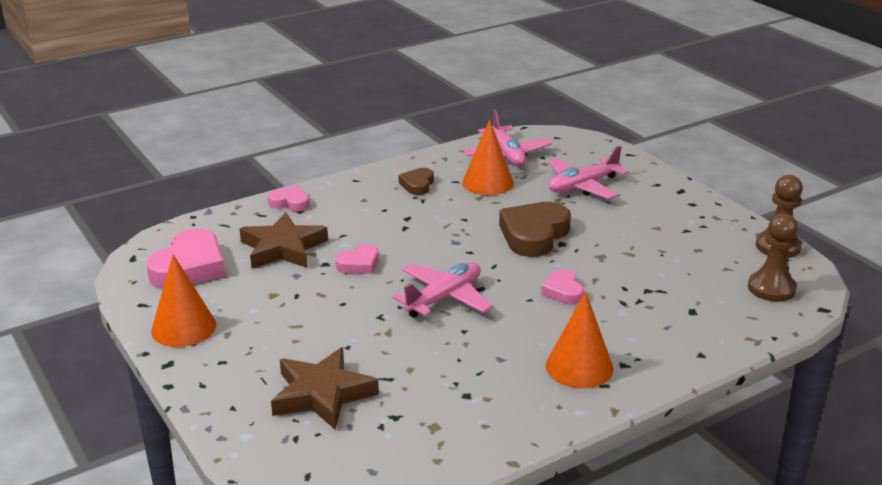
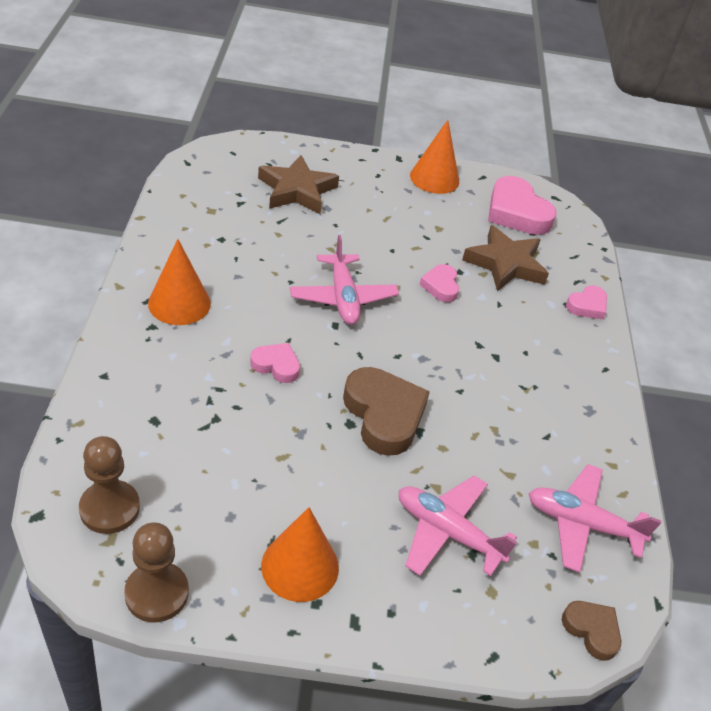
camera: 120 degrees right, 15 degrees up
(417, 185) = (560, 403): brown heart -> brown heart (592, 630)
(487, 183) = (522, 458): orange cone -> orange cone (300, 566)
(582, 186) = (447, 532): pink plane -> pink plane turned 60 degrees counterclockwise

